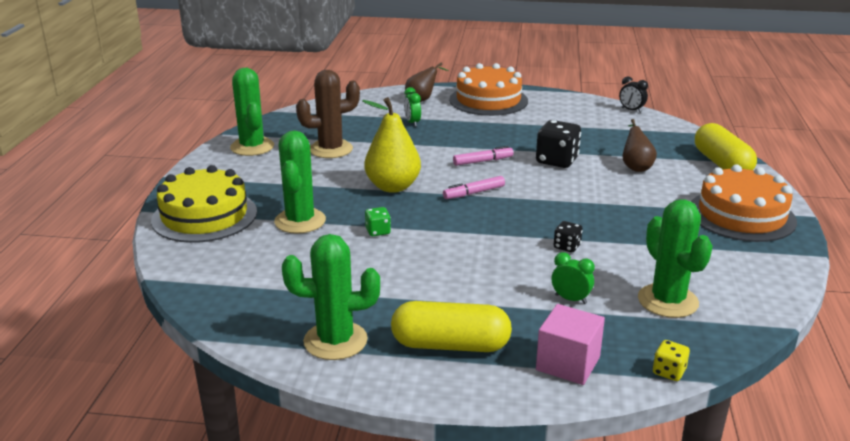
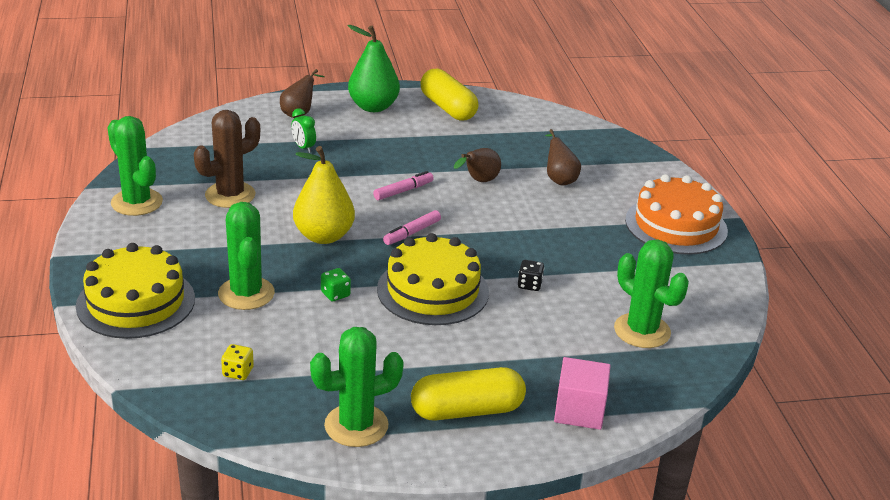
camera: 20 degrees left, 5 degrees up
(469, 239) = (433, 290): none -> yellow cake
(488, 100) = (373, 107): orange cake -> green pear
(557, 161) = (479, 181): black dice -> brown pear
(570, 299) = (556, 343): green clock -> none
(631, 110) = (528, 105): black clock -> none
(669, 372) = (667, 403): yellow dice -> yellow dice (238, 372)
(722, 164) = (639, 165): yellow capsule -> yellow capsule (448, 108)

